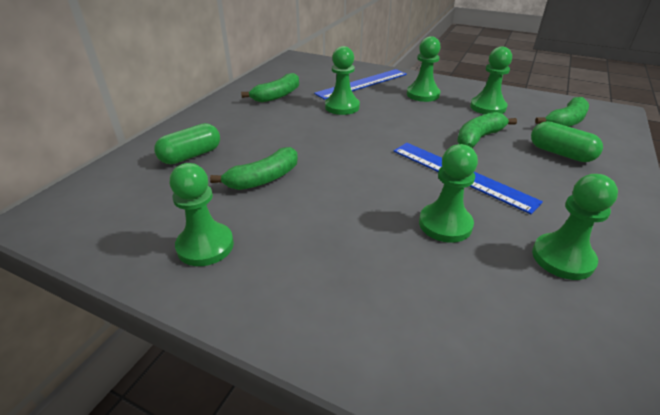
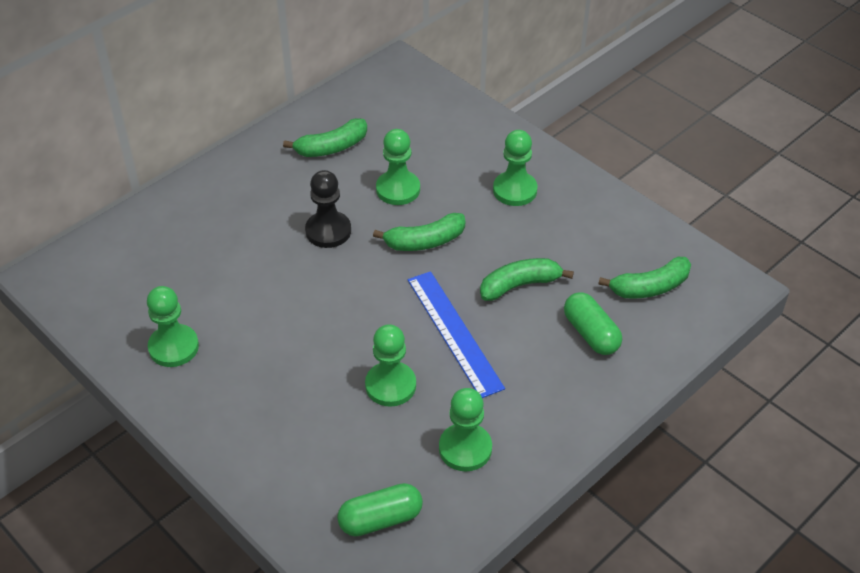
camera: 20 degrees right, 10 degrees up
(191, 155) = (197, 230): green capsule -> green capsule (380, 519)
(263, 179) = (254, 283): green banana -> green banana (424, 241)
(306, 136) = (328, 231): none -> black pawn
(362, 84) = (452, 148): blue ruler -> none
(488, 107) = (578, 236): green pawn -> none

